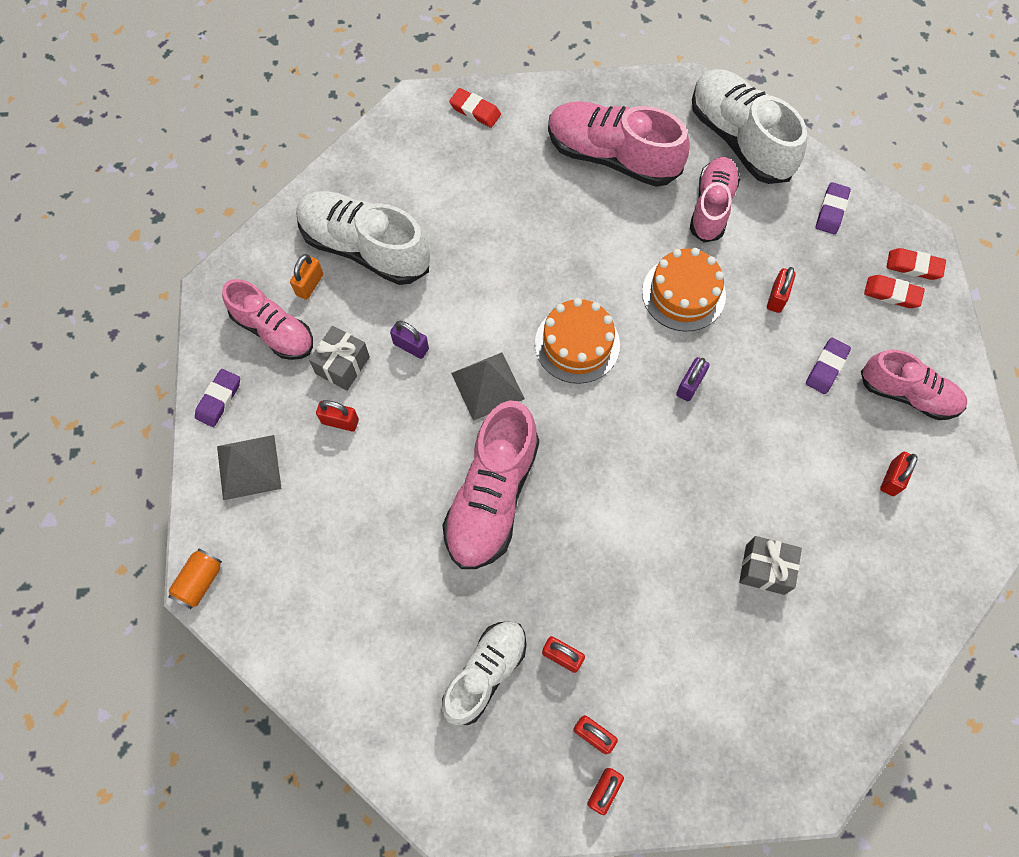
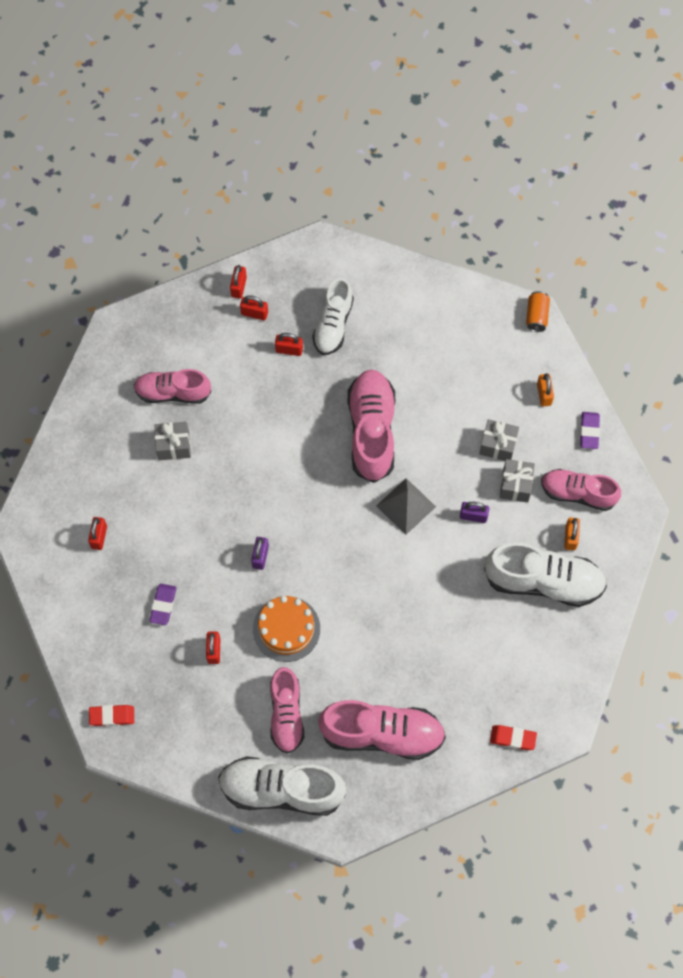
camera: 160 degrees right, 0 degrees up
(248, 467) = (544, 394): grey pyramid -> orange padlock
(340, 421) = (498, 445): red padlock -> grey gift
(577, 344) = (353, 560): orange cake -> none
(739, 139) = (281, 790): white shoe -> white shoe turned 150 degrees clockwise
(831, 211) = (188, 745): purple eraser -> none
(892, 294) = (125, 685): red eraser -> none
(908, 394) = (98, 605): pink shoe -> pink shoe (172, 392)

